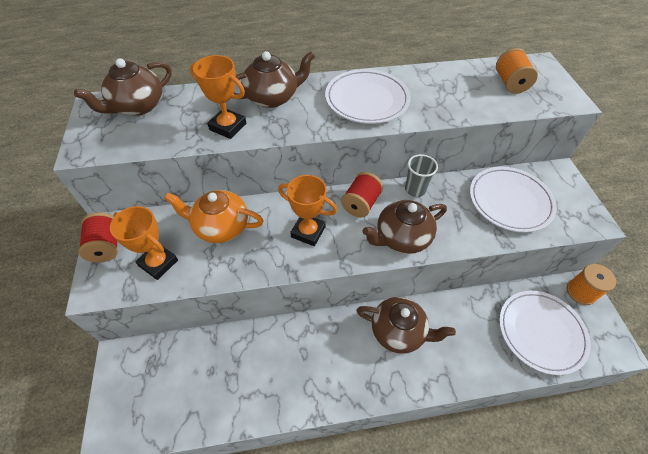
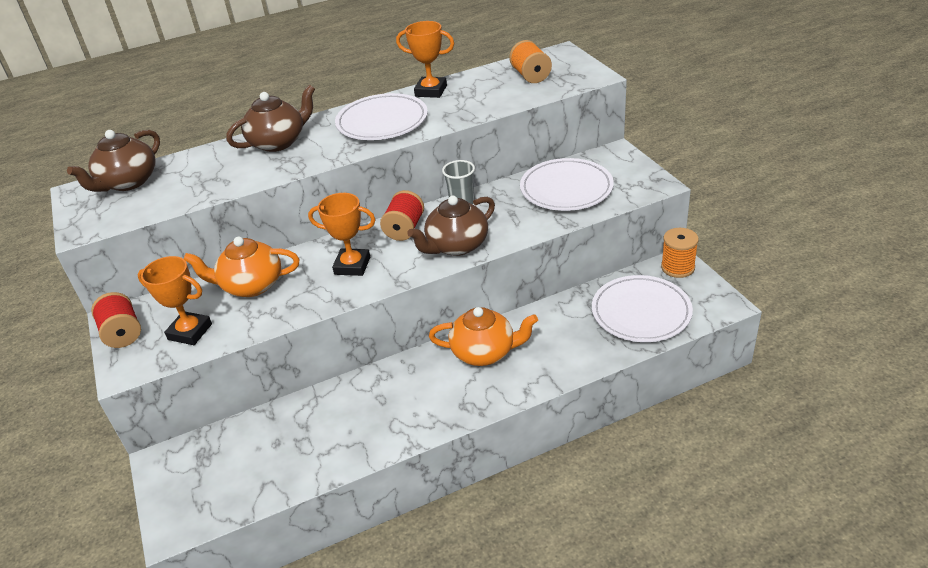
camera: 10 degrees left, 15 degrees down
(228, 127) = (237, 176): orange trophy -> orange trophy (431, 91)
(399, 331) = (484, 352): brown teapot -> orange teapot

